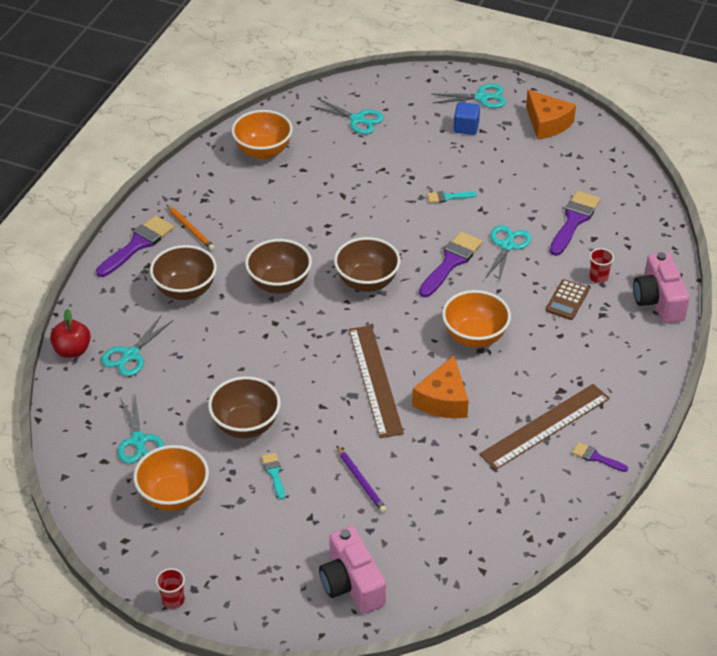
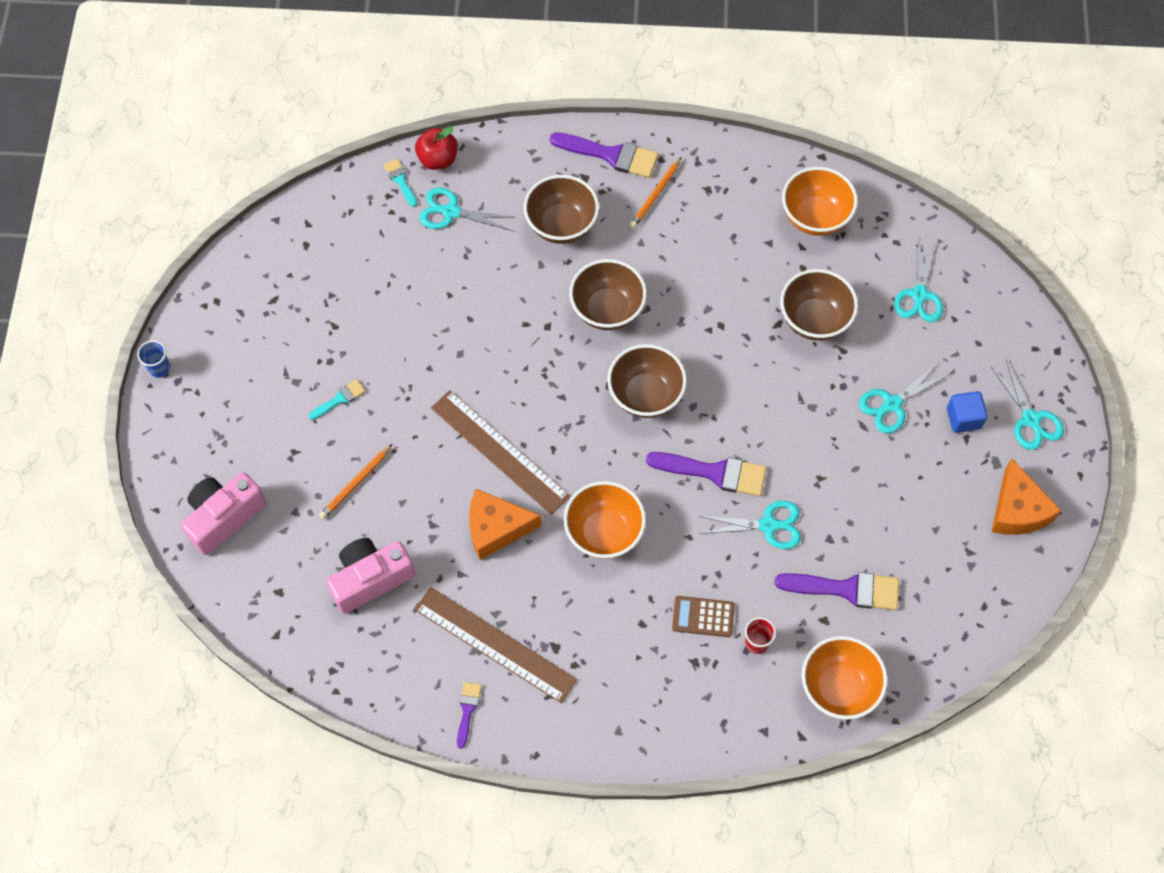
camera: 70 degrees right, 20 degrees up
(138, 440) = (341, 264): turquoise scissors -> turquoise scissors (892, 404)
(173, 600) = (159, 368): red cup -> blue cup
(174, 496) = (282, 321): orange bowl -> orange bowl (838, 688)
(246, 425) = (394, 351): brown bowl -> brown bowl (814, 320)
(361, 481) = (356, 483): purple pencil -> orange pencil
(375, 380) = (500, 451): brown ruler -> brown ruler turned 75 degrees clockwise
(448, 197) = (825, 436): turquoise brush -> turquoise brush (400, 181)
(547, 123) = (1017, 510): orange cheese -> orange cheese turned 45 degrees counterclockwise
(658, 300) = (745, 722): pink camera -> pink camera (370, 579)

